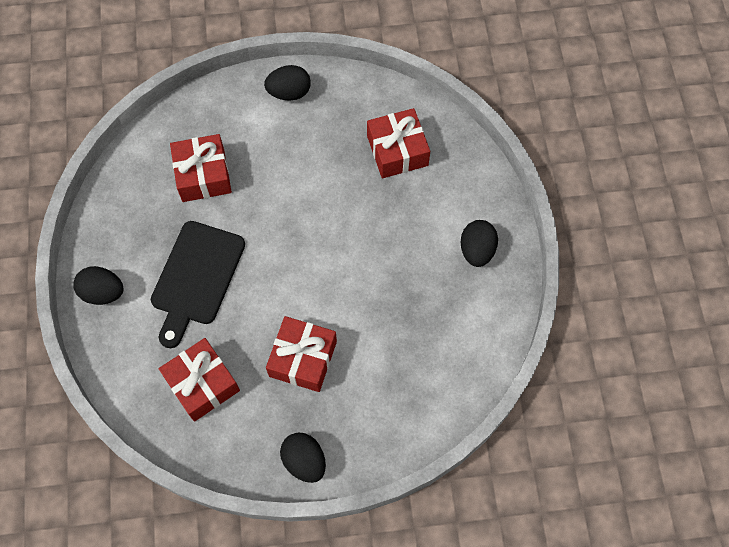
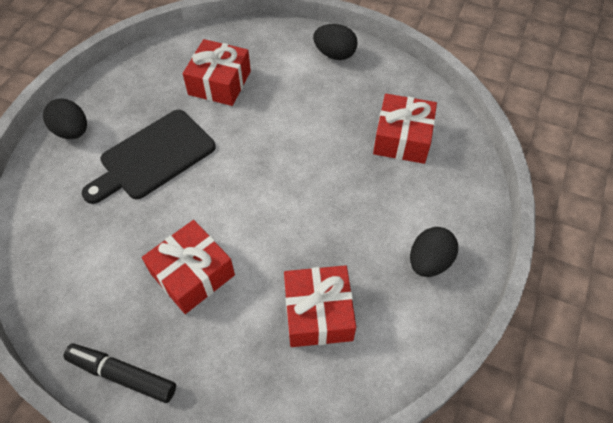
camera: 30 degrees right, 10 degrees down
(202, 384) = (89, 247): red gift -> red gift (318, 313)
(304, 461) = (122, 375): black egg -> black marker

